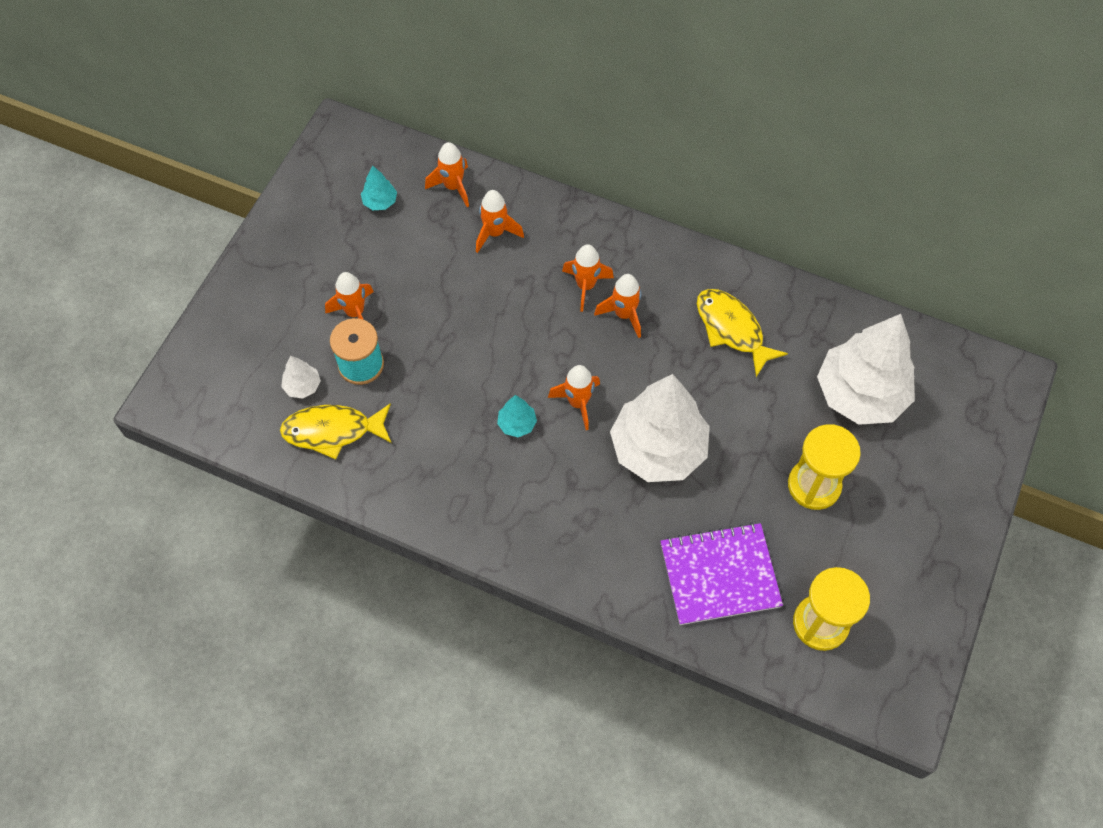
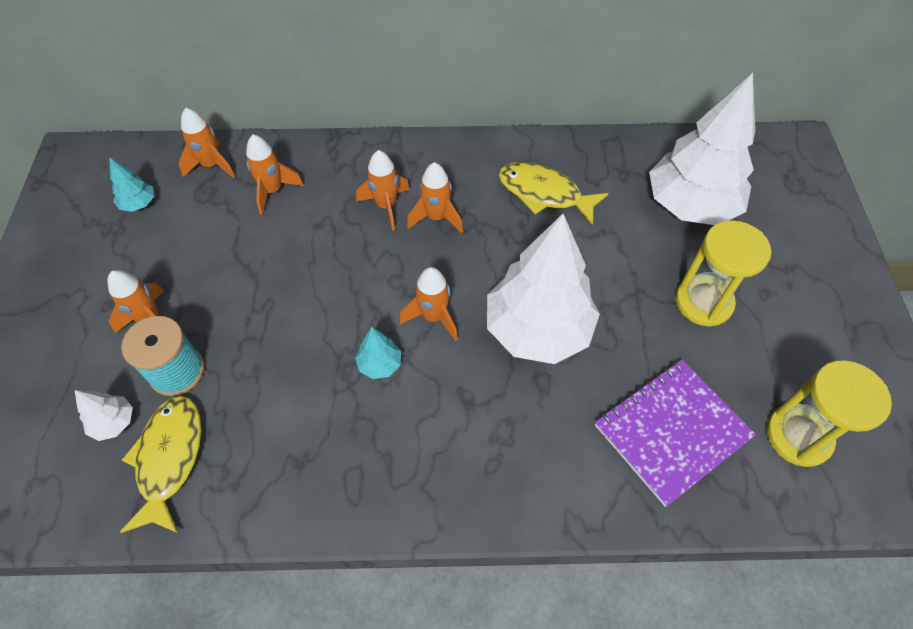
camera: 25 degrees left, 5 degrees down
(333, 431) = (169, 459): yellow fish -> yellow fish turned 120 degrees clockwise

